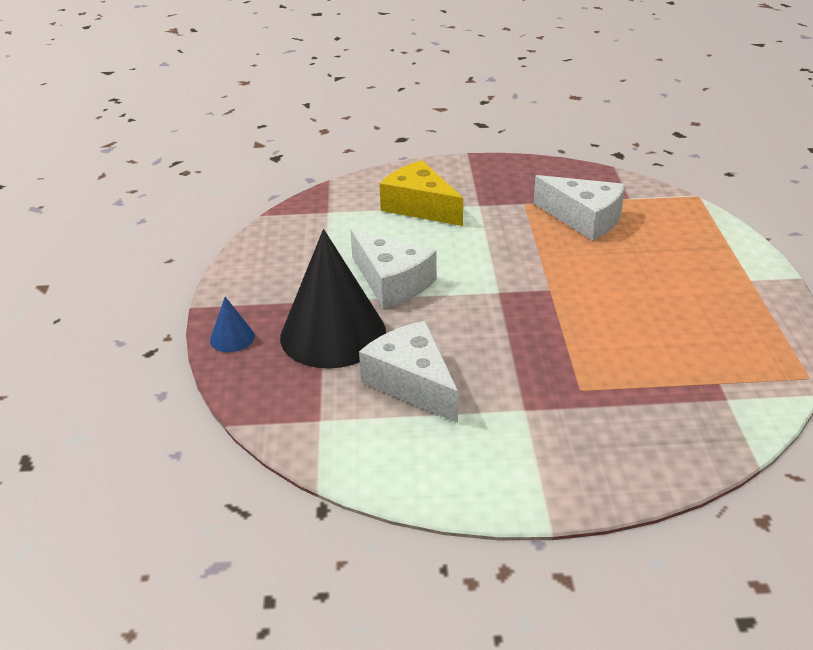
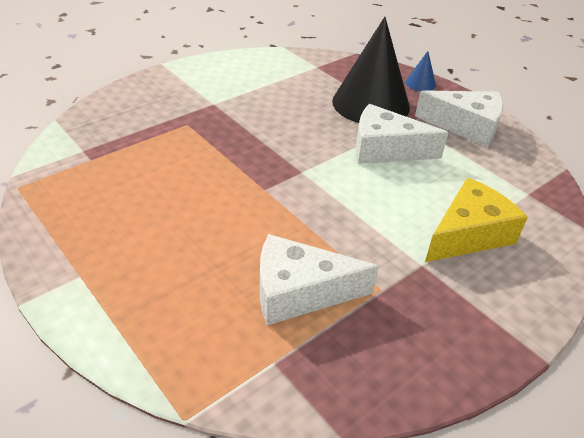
camera: 140 degrees right, 5 degrees up
(412, 383) = (291, 95): white cheese -> white cheese (466, 126)
(420, 207) = (468, 234): yellow cheese -> yellow cheese turned 45 degrees counterclockwise

